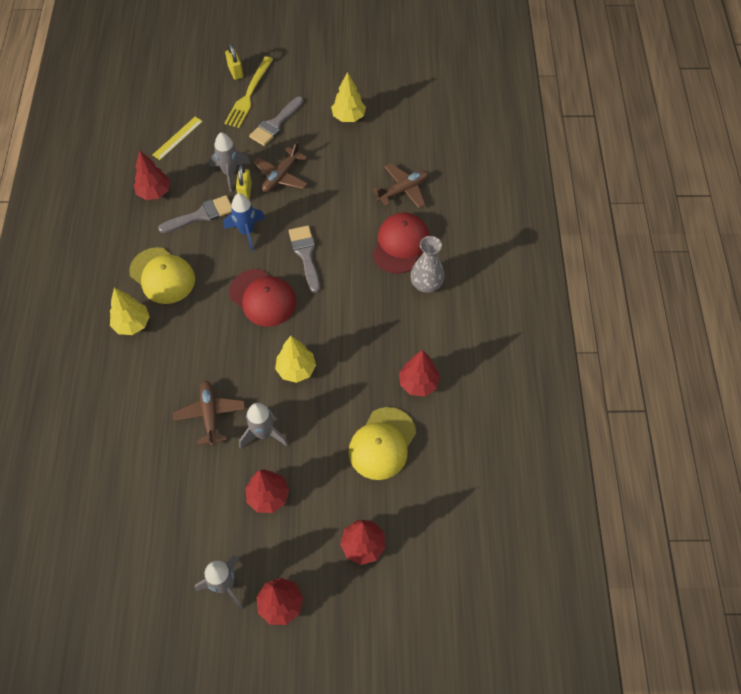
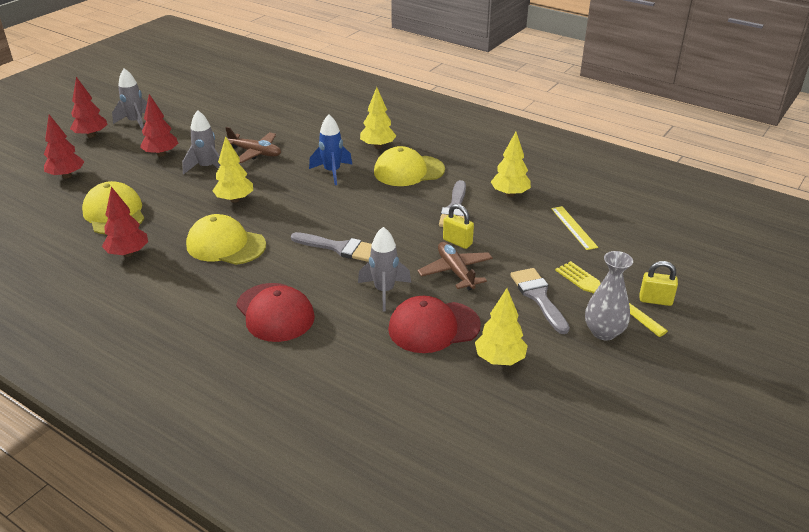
camera: 125 degrees right, 25 degrees down
(154, 192) = (510, 194): red tree -> yellow tree
(230, 173) = (493, 242): grey rocket -> grey rocket (384, 291)
(246, 232) = (406, 226): blue rocket -> blue rocket (332, 172)
(263, 298) = (323, 209): red cap -> red cap (433, 327)
(358, 327) = (225, 245): none -> yellow cap
(403, 190) = (341, 350): brown plane -> none
(426, 284) = (208, 306): grey vase -> grey vase (604, 332)

